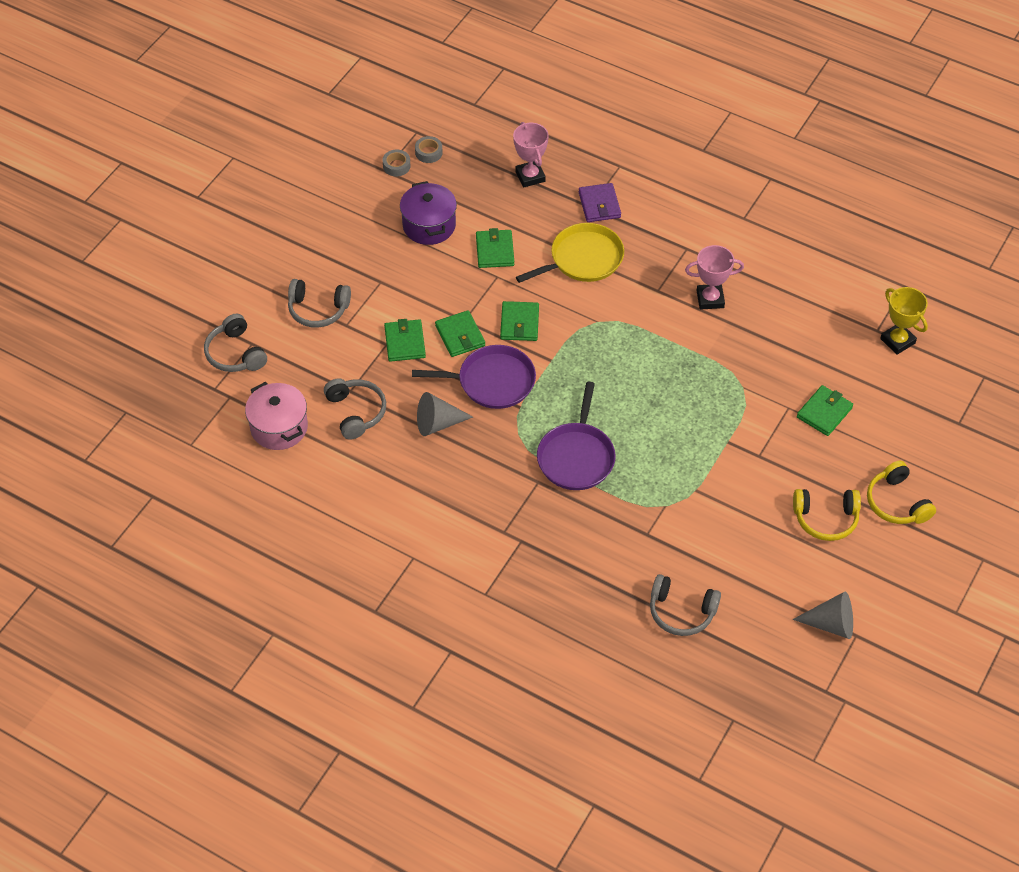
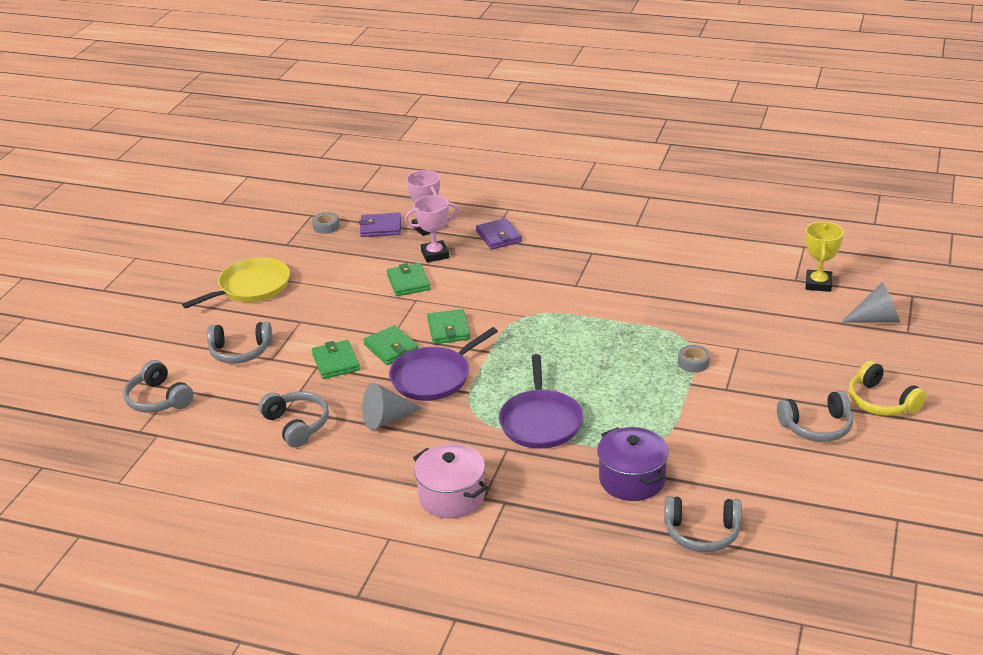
camera: 10 degrees left, 20 degrees down
(279, 427) = (215, 451): pink pot -> pink pot (451, 497)
(396, 166) = (297, 240): grey tape -> grey tape (693, 363)
(429, 225) = (339, 275): purple pot -> purple pot (632, 480)
(483, 166) = (381, 227): none -> purple wallet
(492, 381) = (434, 377): purple pan -> purple pan turned 150 degrees clockwise
(583, 259) = (496, 275): yellow pan -> yellow pan (251, 287)
(710, 299) = (628, 283): pink trophy -> pink trophy (435, 254)
(824, 412) = (775, 346): green wallet -> none
(825, 519) = (817, 427): yellow headphones -> grey headphones
(831, 624) = (866, 514): grey cone -> grey cone (876, 319)
(897, 341) = (818, 284): yellow trophy -> yellow trophy turned 60 degrees clockwise

